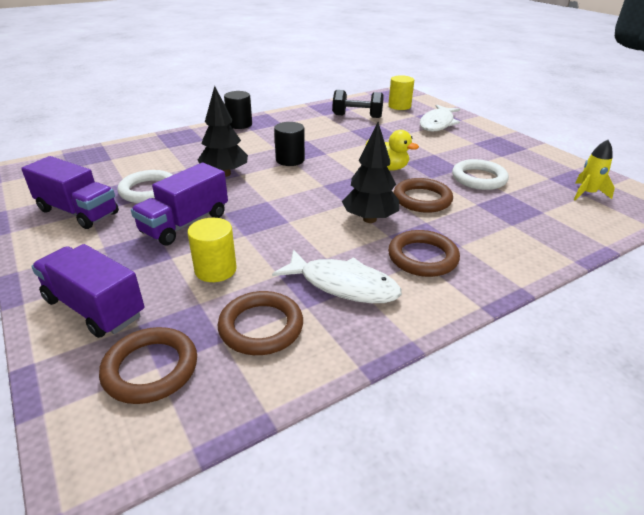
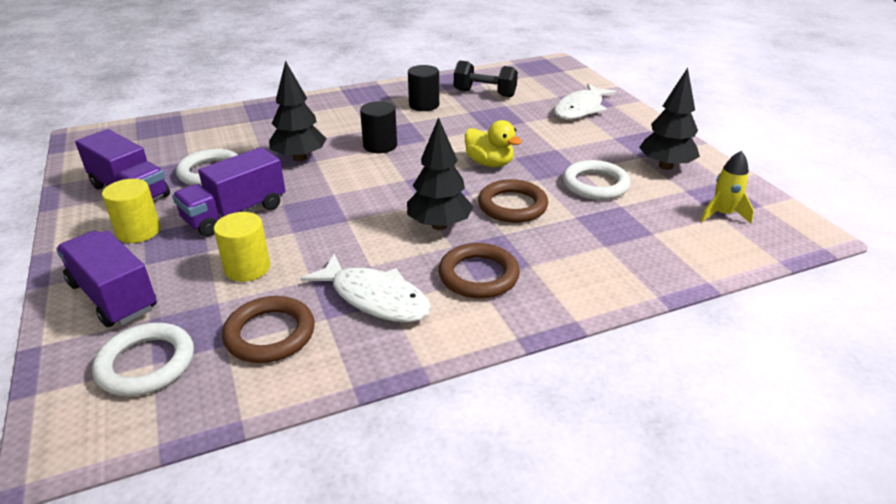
camera: 10 degrees right, 0 degrees up
(151, 368) = (146, 364): brown ring -> white ring
(239, 124) = (340, 97): black cylinder -> black cylinder (424, 105)
(399, 106) = (544, 82): yellow cylinder -> yellow cylinder (139, 231)
(524, 161) = (665, 166): none -> black tree

